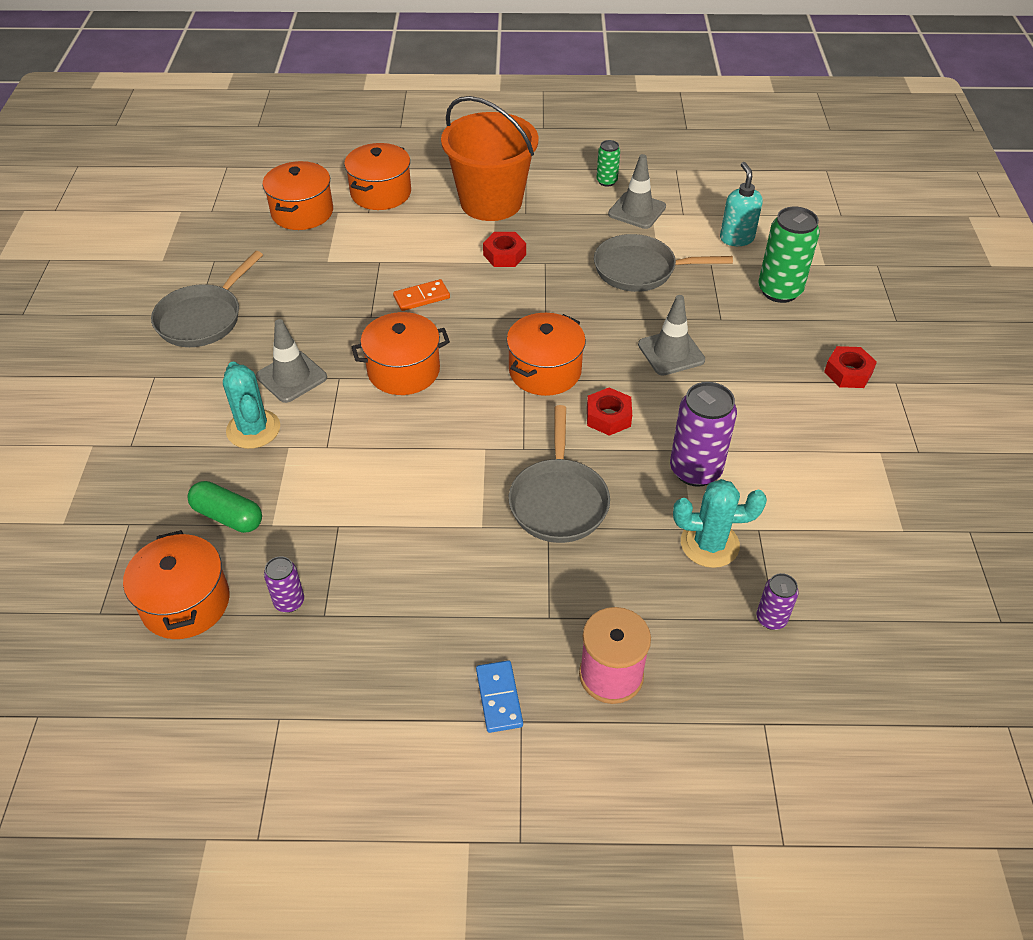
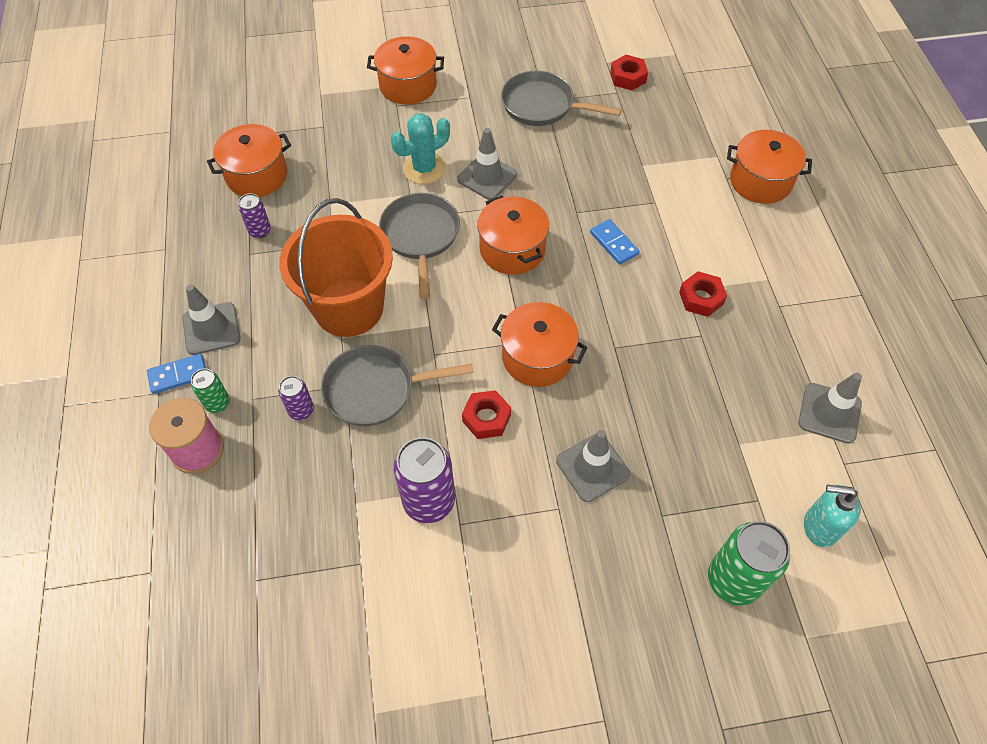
camera: 80 degrees right, 10 degrees up
(228, 516) = (335, 177): green capsule -> none
(302, 212) = (706, 132): orange pot -> orange pot (408, 85)
(421, 297) = (614, 243): orange domino -> blue domino
(435, 659) = (211, 329): none -> grey traffic cone
(491, 202) = (784, 273): orange bucket -> orange bucket (349, 308)
(606, 181) = (873, 376): green can -> green can (217, 403)
(640, 270) = (720, 426): grey pan -> grey pan (420, 236)
(709, 544) = (338, 519): turquoise cactus -> none
(736, 238) = (819, 527): turquoise soap dispenser -> turquoise soap dispenser turned 150 degrees counterclockwise
(771, 619) = (256, 577): purple can -> purple can (301, 410)
(848, 372) = (607, 661): red nut -> red nut (628, 77)

